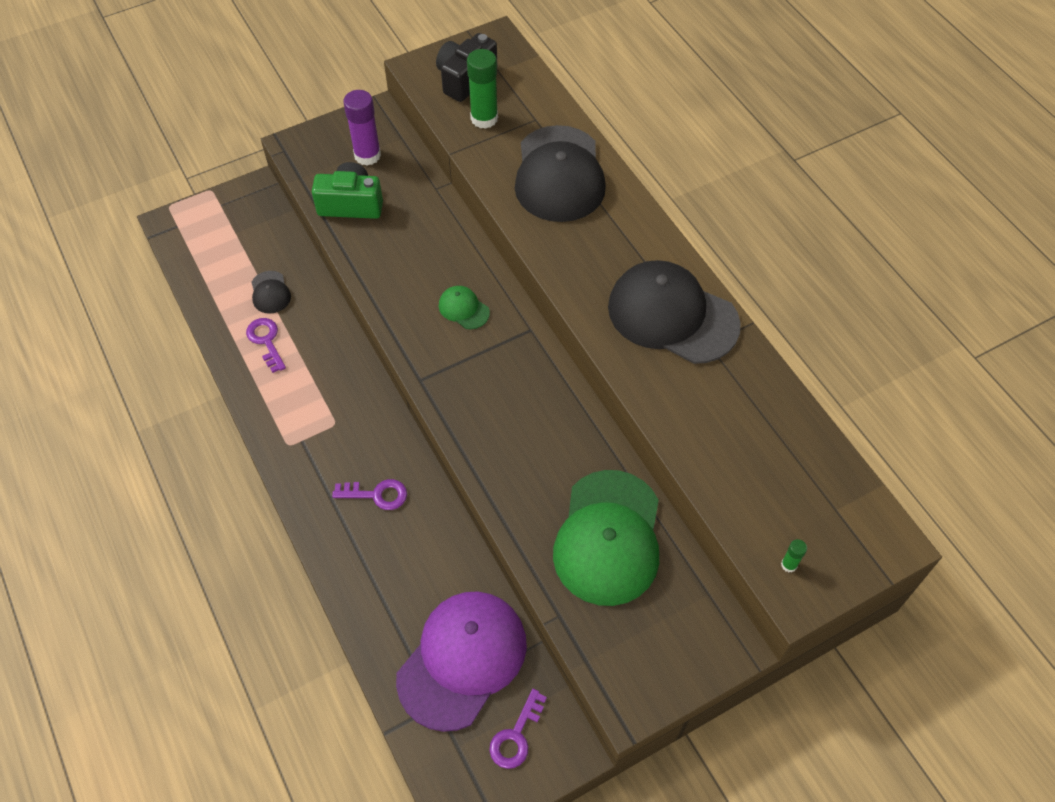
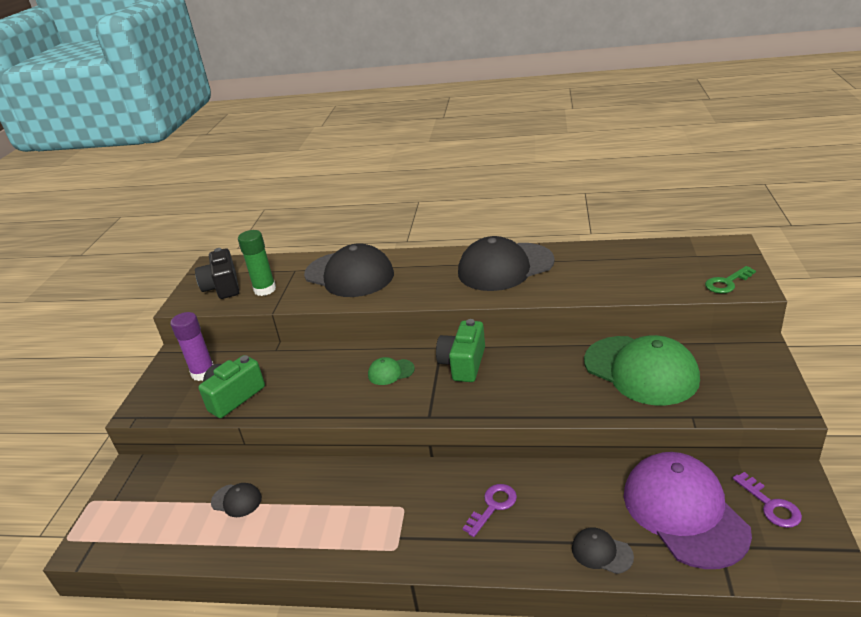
camera: 50 degrees left, 25 degrees down
(266, 341) = (279, 522): purple key -> none
(373, 608) = (601, 552): none -> black cap
(516, 365) = (463, 364): none -> green camera
(789, 565) = (727, 283): green glue stick -> green key

